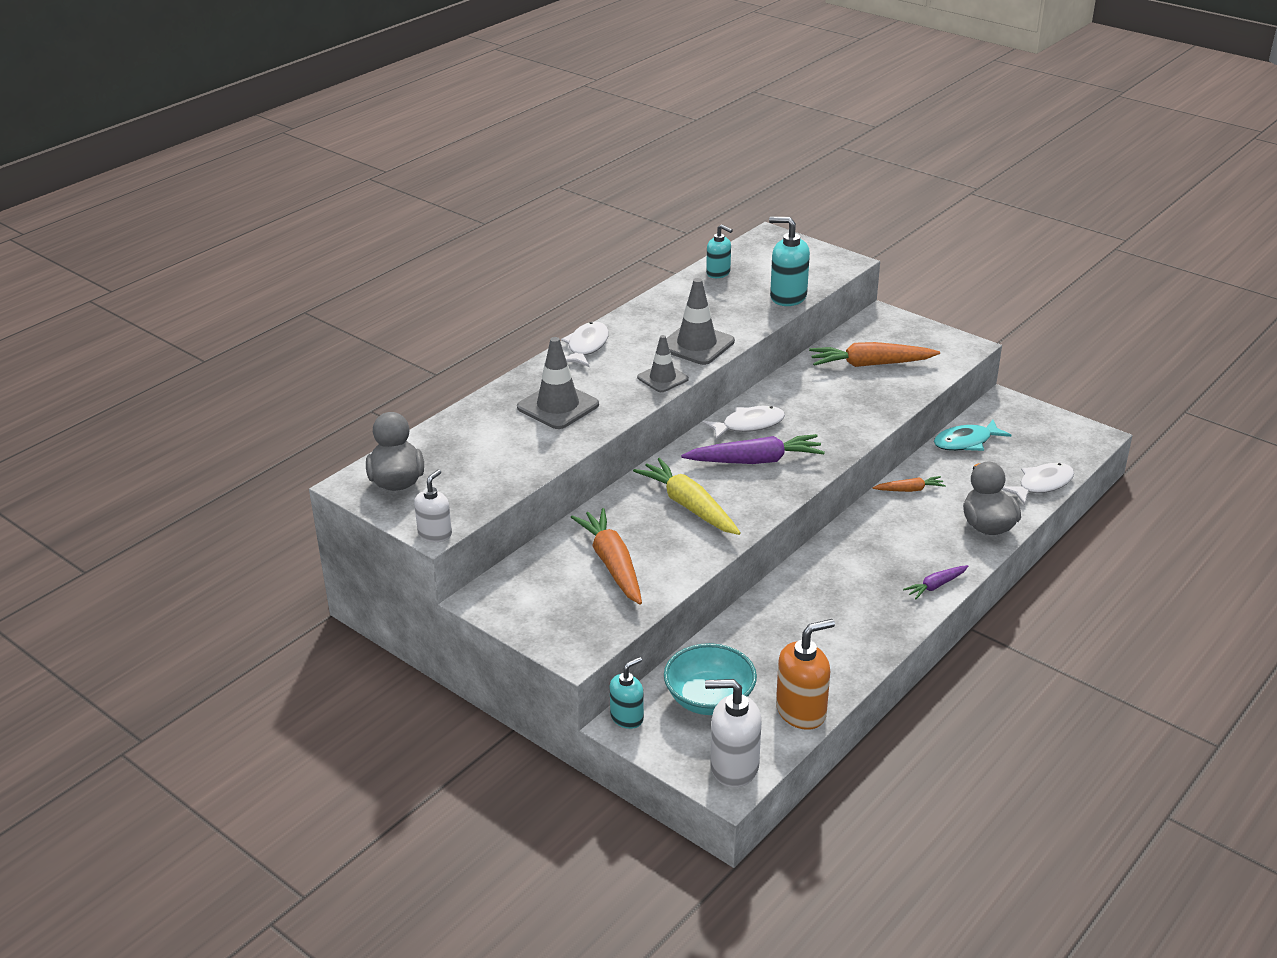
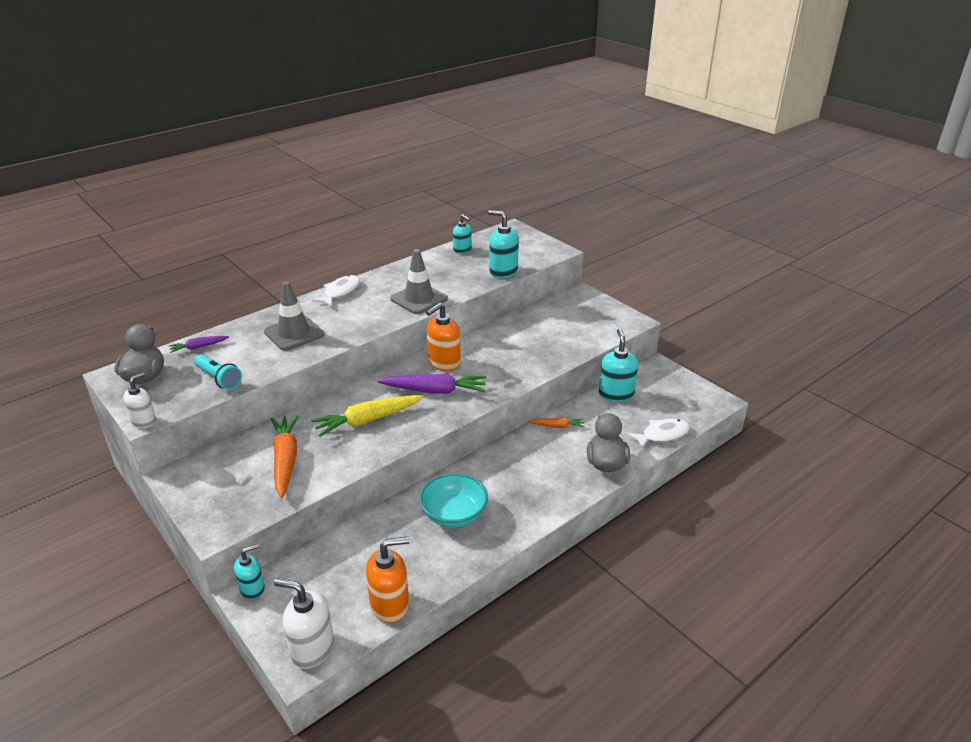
camera: 10 degrees right, 0 degrees up
(497, 473) = (219, 379): none -> turquoise flashlight
(662, 378) = (380, 321): grey traffic cone -> none
(689, 506) = (367, 420): yellow carrot -> yellow carrot turned 90 degrees counterclockwise
(709, 699) = (323, 582): turquoise bowl -> turquoise bowl (454, 514)
(749, 425) = (444, 363): white fish -> orange soap dispenser
(870, 364) = (555, 327): orange carrot -> none
(936, 586) = (545, 509): purple carrot -> purple carrot (198, 347)
(966, 442) = (616, 394): turquoise fish -> turquoise soap dispenser

